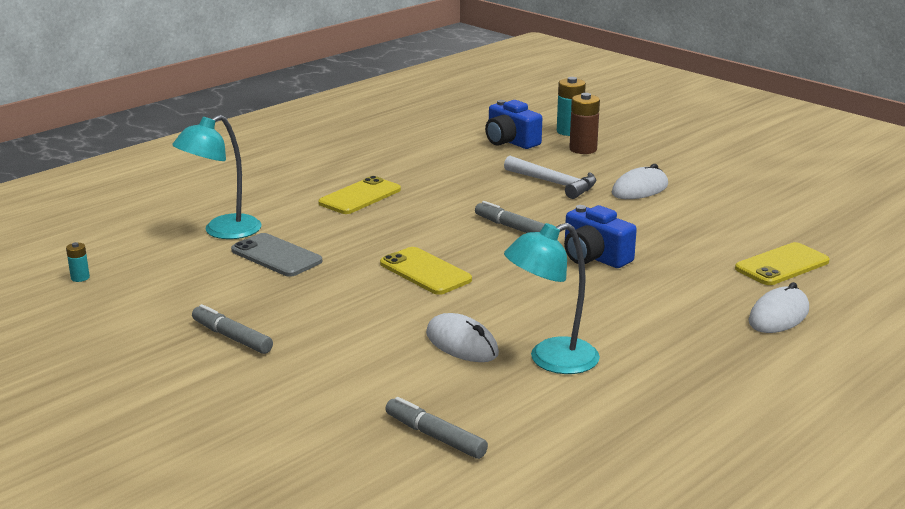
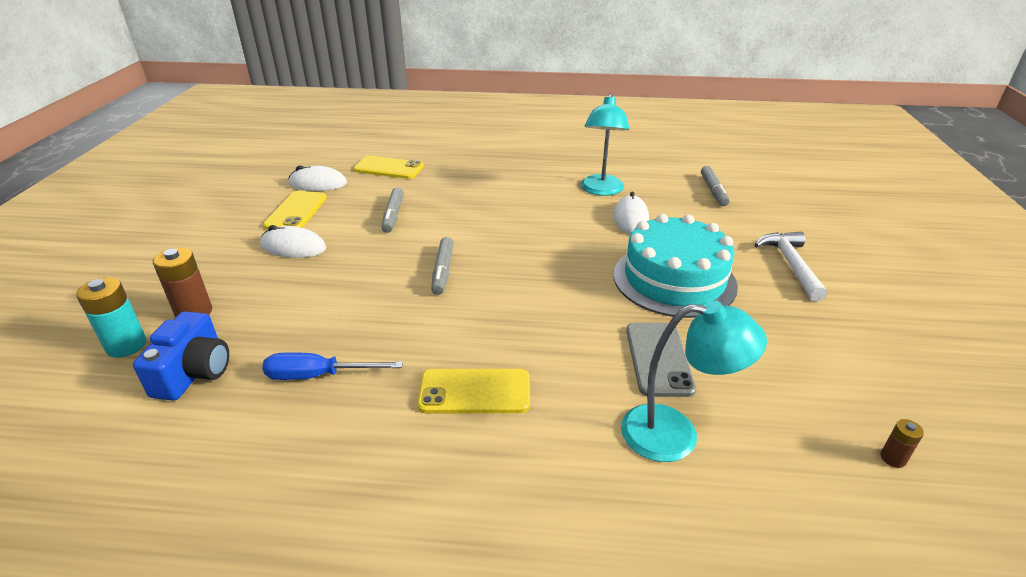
camera: 130 degrees left, 10 degrees up
(80, 278) = (893, 458): turquoise battery -> brown battery
(232, 337) = (775, 297): grey marker -> grey marker (393, 215)
(335, 308) = (674, 279): none -> turquoise cake
(425, 272) = (569, 272): yellow phone -> yellow phone (296, 211)
(452, 166) = (318, 375): none -> blue screwdriver
(551, 360) = (601, 190): turquoise lamp -> turquoise lamp turned 75 degrees clockwise
(554, 183) = (317, 290): white hammer -> white hammer (790, 264)
(594, 257) = (454, 221): blue camera -> none
(778, 316) = (459, 155): white mouse -> white mouse (318, 184)

